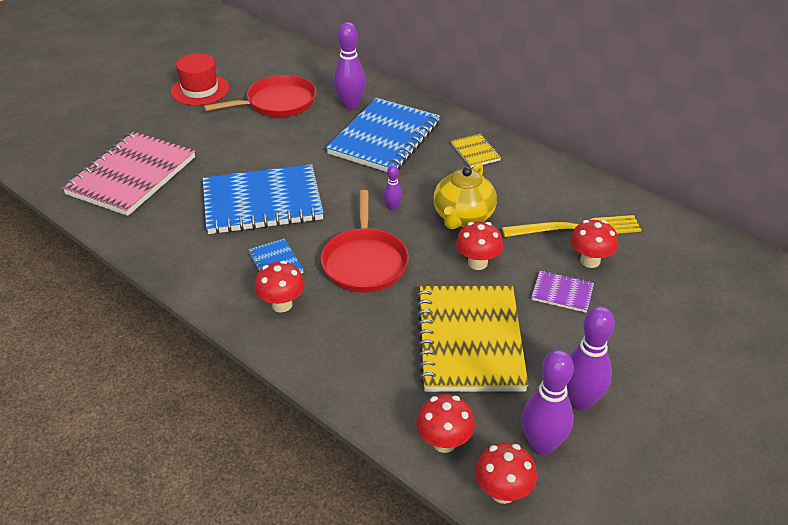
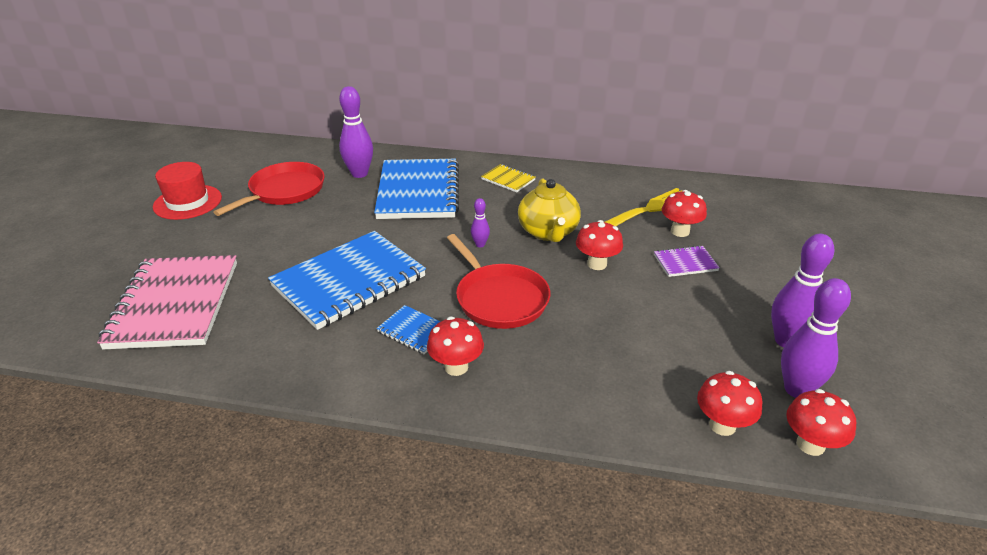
camera: 30 degrees left, 5 degrees down
(469, 341) = (654, 329): yellow notebook -> none

